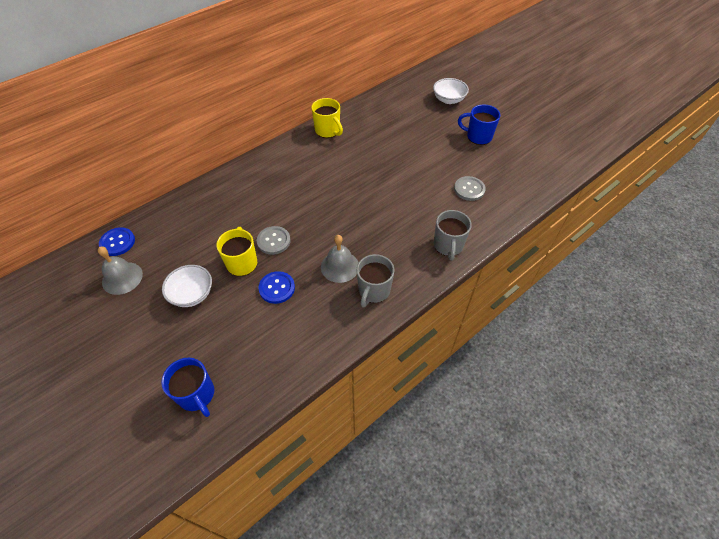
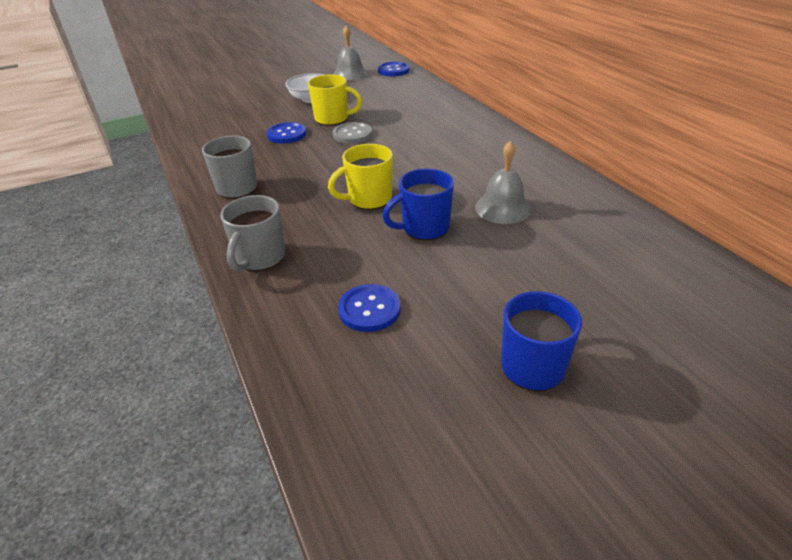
camera: 105 degrees right, 15 degrees down
(197, 395) = (209, 103): blue mug -> blue mug (424, 228)
(328, 131) = (559, 179): yellow mug -> yellow mug (368, 199)
(340, 266) = (288, 170): grey bell -> grey bell (503, 208)
(448, 99) = (687, 346): white bowl -> none
(448, 246) = (260, 258): grey mug -> grey mug turned 90 degrees counterclockwise
(469, 189) = (369, 309): grey button -> blue button

